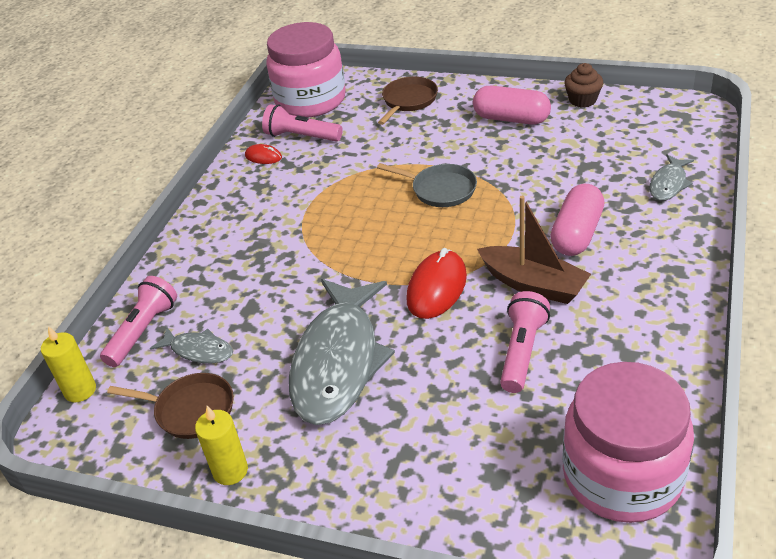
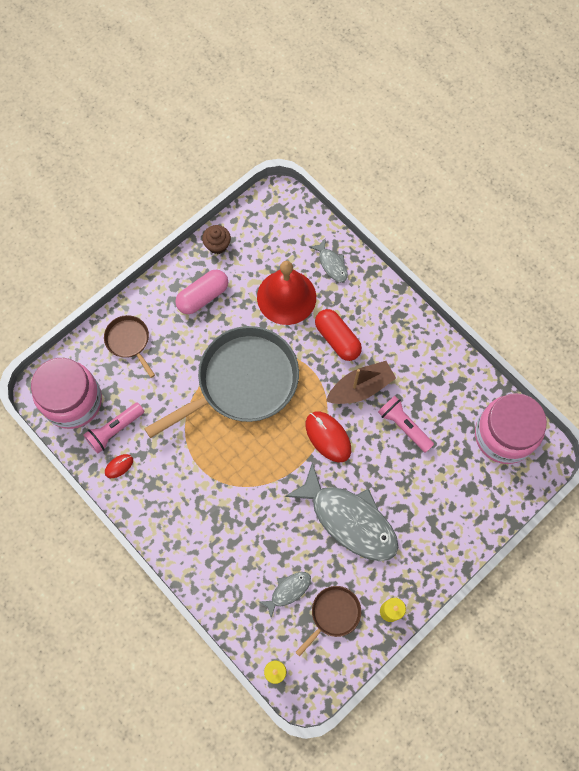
camera: 65 degrees left, 30 degrees up
(143, 331) = (248, 616): pink flashlight -> none
(440, 189) = (242, 382): grey pan -> grey pan, size x2.19
(577, 234) = (337, 339): pink capsule -> red capsule
(582, 171) = (286, 297): none -> red bell

